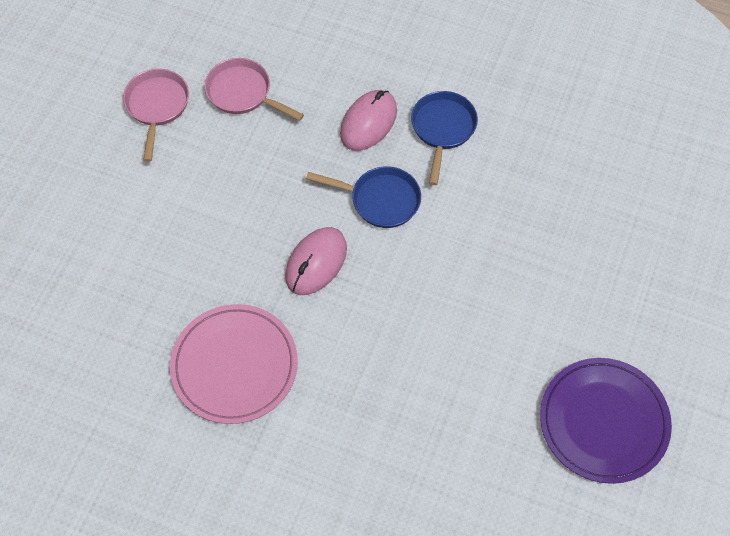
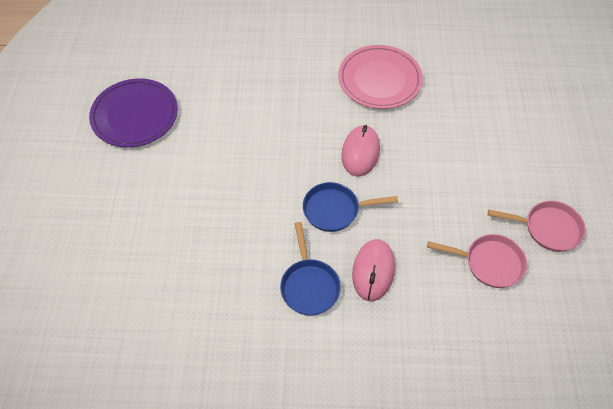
camera: 160 degrees right, 5 degrees down
(157, 106) = (547, 228): pink pan -> pink pan turned 60 degrees counterclockwise

